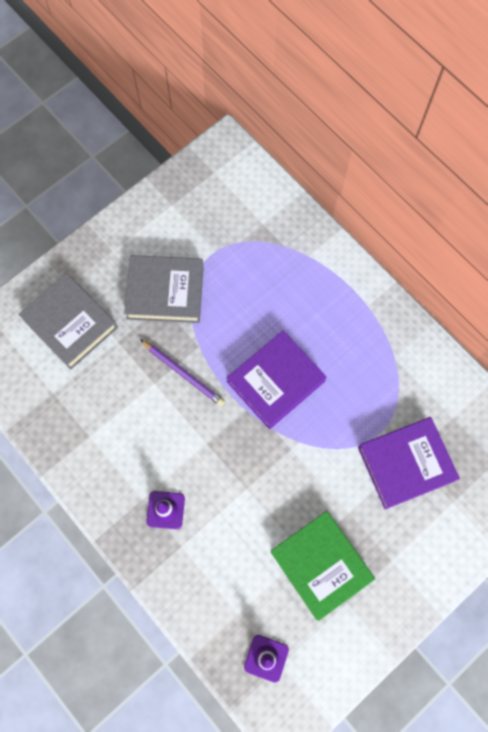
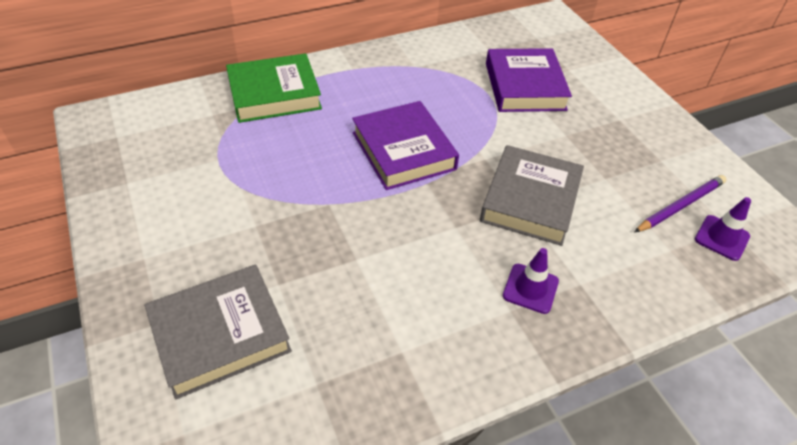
camera: 75 degrees left, 25 degrees down
(165, 292) = (239, 217): grey book -> grey book (530, 200)
(183, 373) = (357, 226): purple pencil -> purple pencil (680, 206)
(321, 565) = (619, 168): green book -> green book (274, 94)

